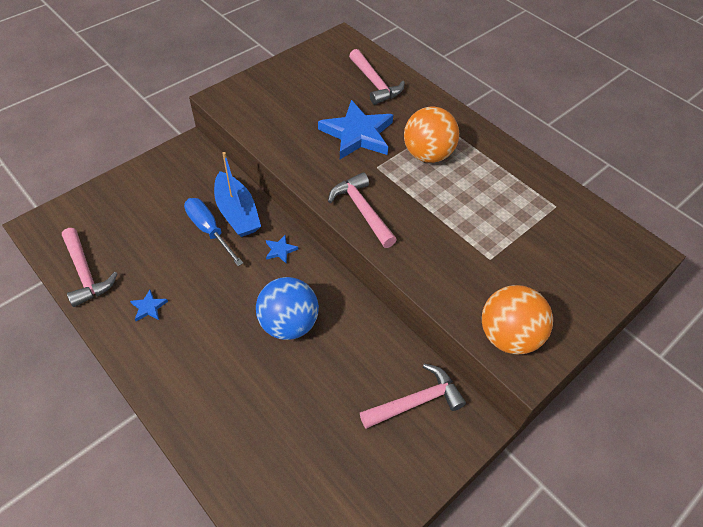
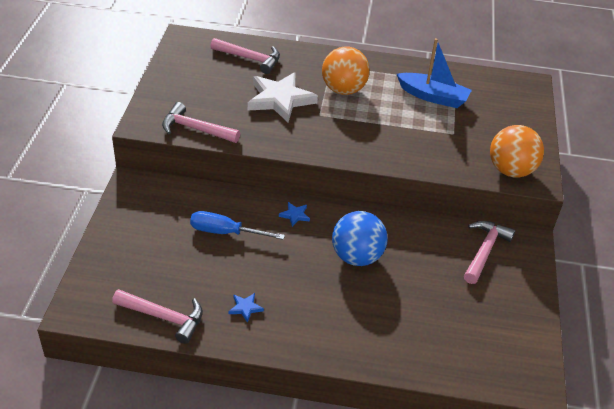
camera: 40 degrees left, 10 degrees down
(237, 213) = (231, 209): blue boat -> blue boat (433, 97)
(357, 134) = (280, 99): blue star -> white star
(362, 210) = (343, 147): pink hammer -> pink hammer (195, 129)

